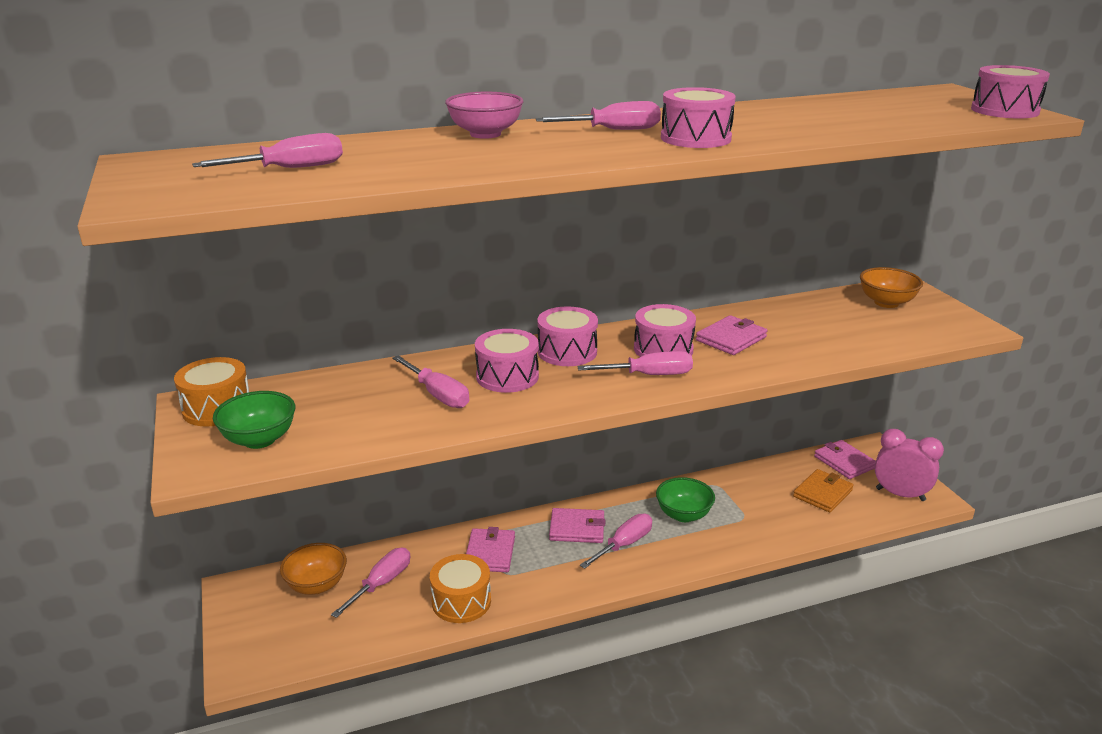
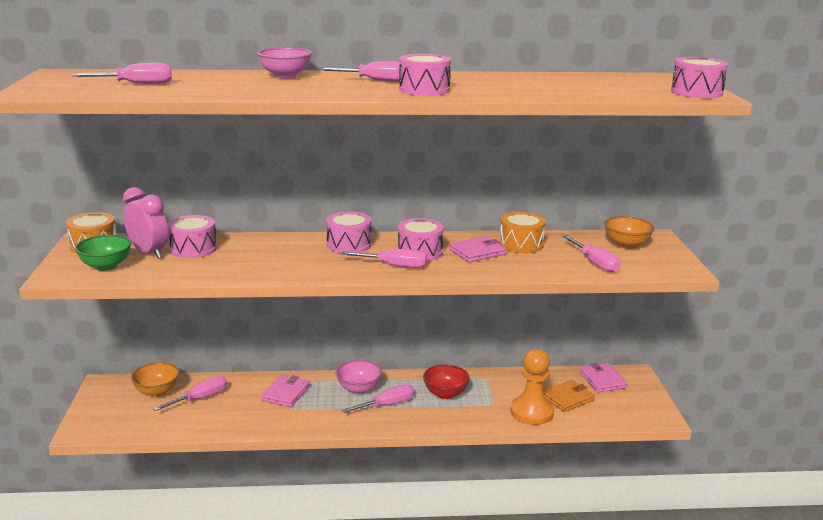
camera: 15 degrees right, 5 degrees down
(437, 395) = (238, 257): pink screwdriver -> pink screwdriver (595, 263)
(461, 601) = (247, 419): orange drum -> orange drum (521, 244)
(507, 376) = (294, 253): pink drum -> pink drum (193, 249)
(577, 528) = (358, 389): pink wallet -> pink bowl
(683, 515) = (445, 394): green bowl -> red bowl
(795, 520) = (531, 412): none -> orange pawn
(900, 494) = (633, 410): pink clock -> pink clock (149, 253)

